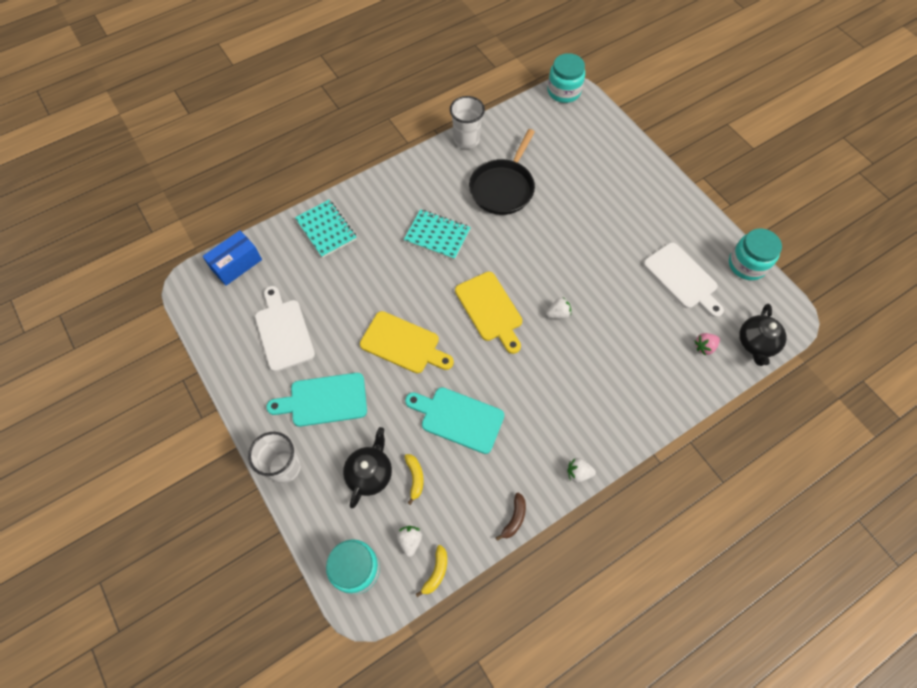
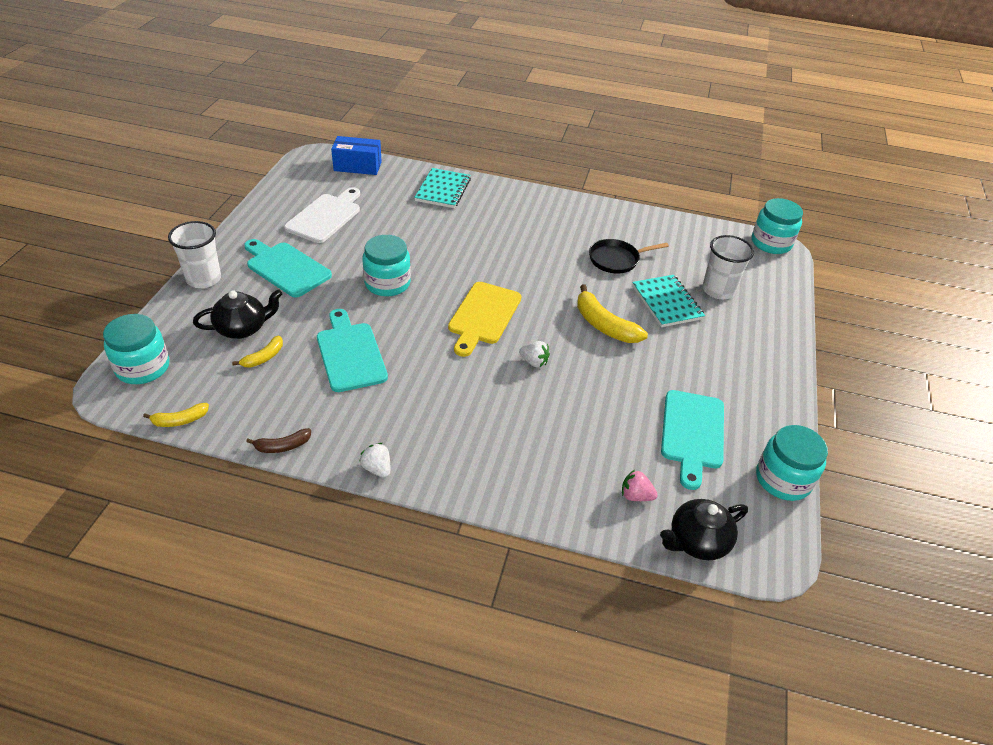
camera: 45 degrees right, 20 degrees down
(403, 344) = (387, 283): yellow cutting board -> turquoise jar
(410, 541) = (198, 387): white strawberry -> none
(437, 236) = (516, 248): turquoise notebook -> turquoise notebook (667, 302)
(466, 140) = (632, 215): white cup -> white cup (718, 290)
(503, 188) = (616, 259): black pan -> black pan, size x0.67
(558, 247) = (604, 325): none -> yellow banana
(682, 278) = (692, 433): white cutting board -> turquoise cutting board

